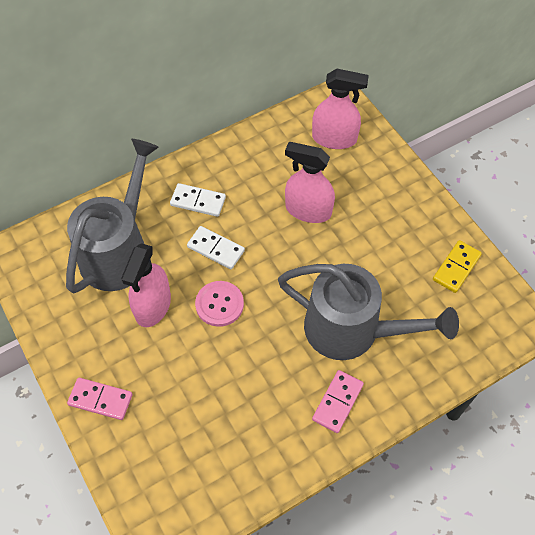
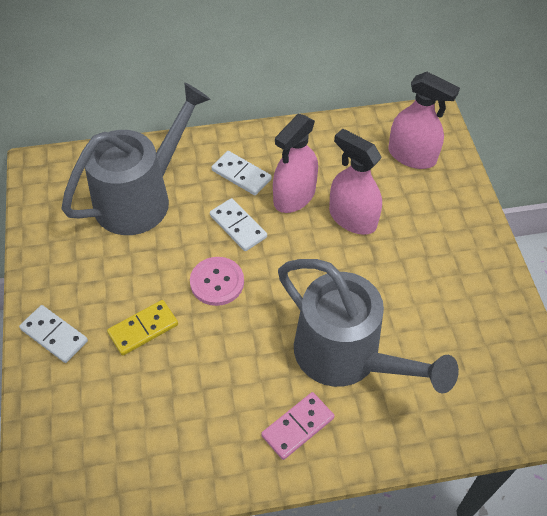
camera: 20 degrees right, 5 degrees down
(100, 399) = (54, 335): pink domino -> white domino
(153, 306) = (149, 261): pink spray bottle -> pink spray bottle (294, 196)
(456, 268) = (494, 330): yellow domino -> yellow domino (143, 329)

